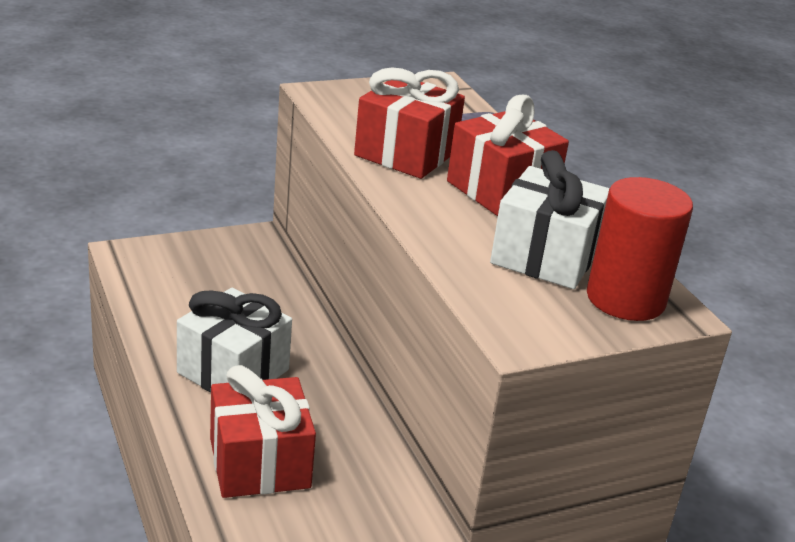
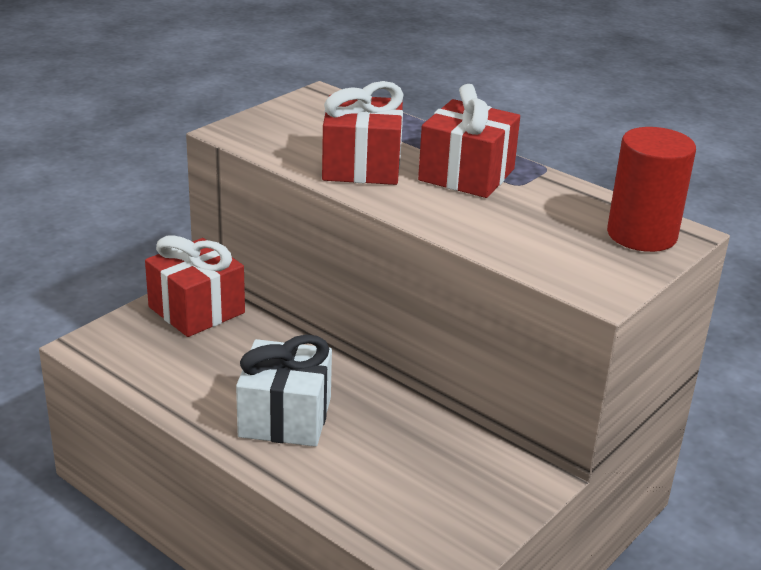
camera: 25 degrees left, 0 degrees up
(259, 463) = (379, 487): red gift -> red gift (196, 310)
(545, 257) = (554, 220): white gift -> none

